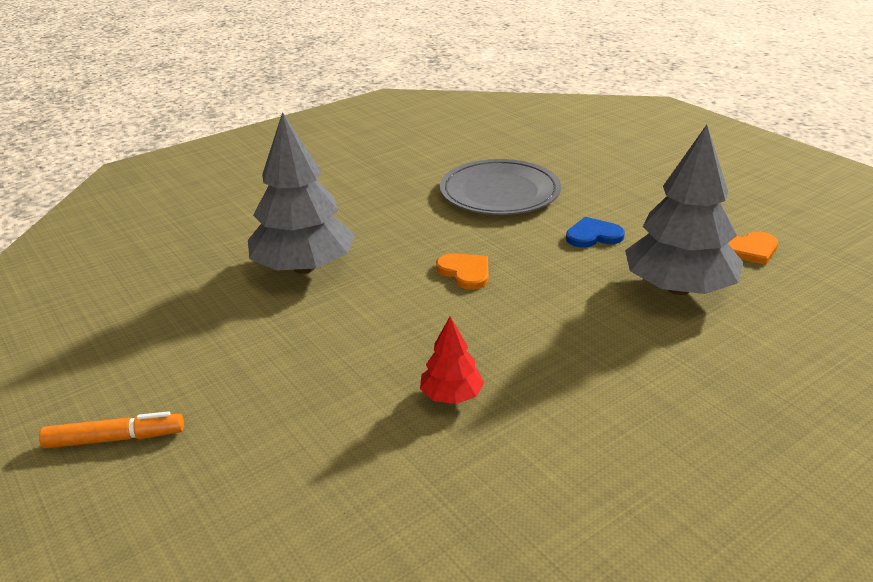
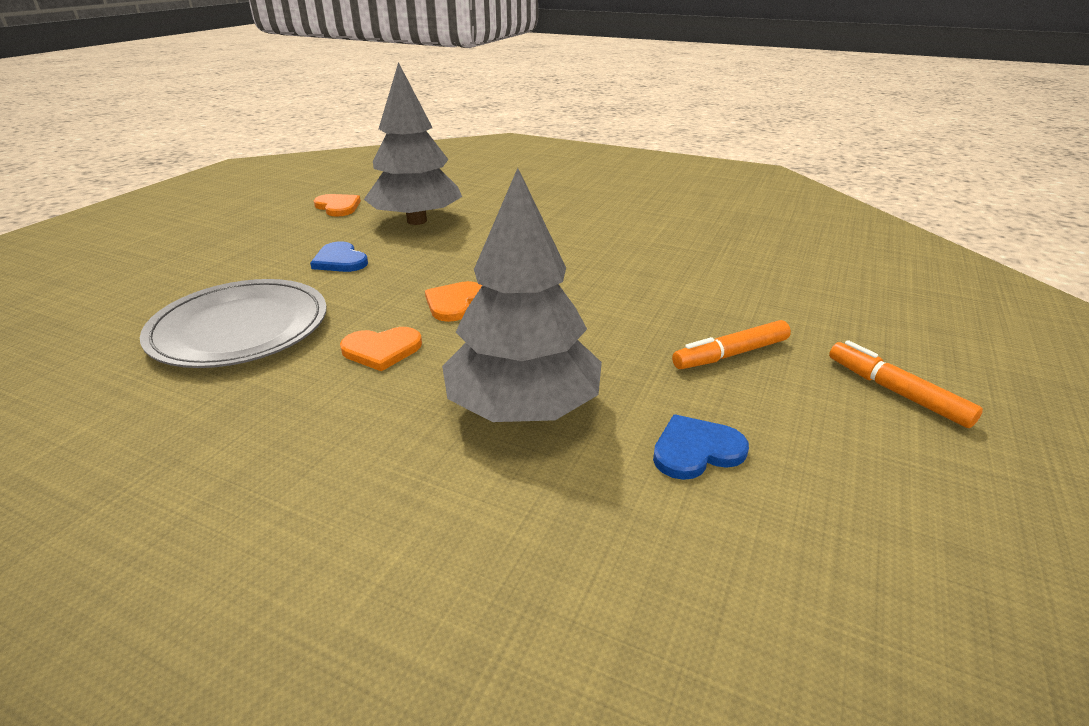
camera: 120 degrees left, 0 degrees up
(196, 313) = (696, 450): none -> blue heart
(254, 378) = (730, 354): none -> orange marker
(422, 233) = (382, 350): none -> orange heart
(451, 395) = (635, 267): red tree -> none

